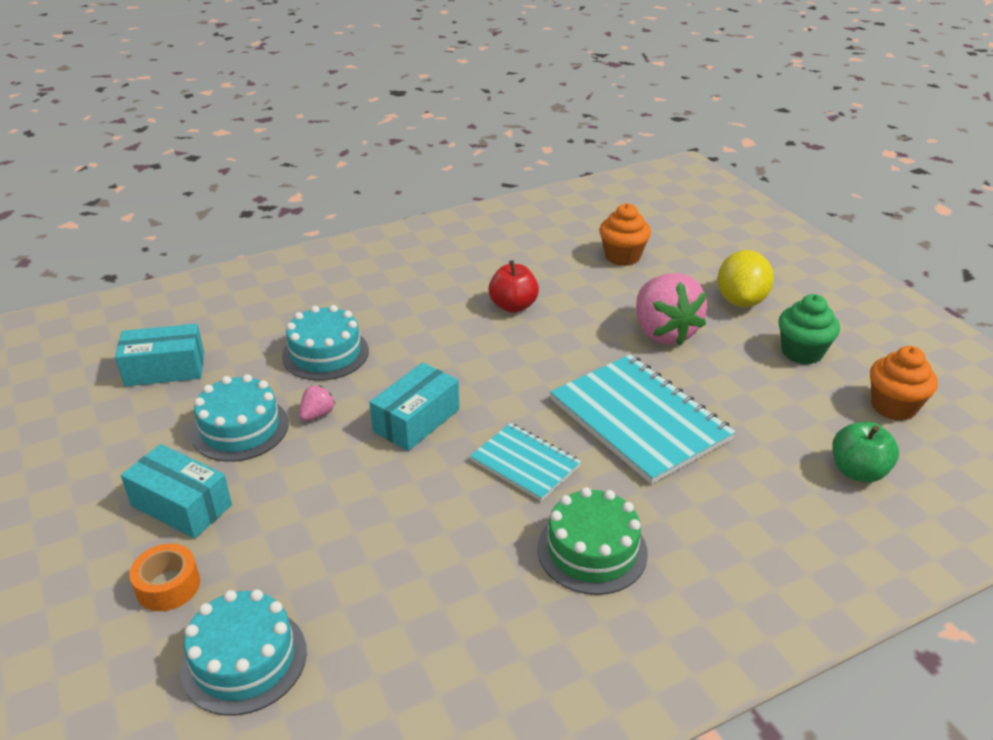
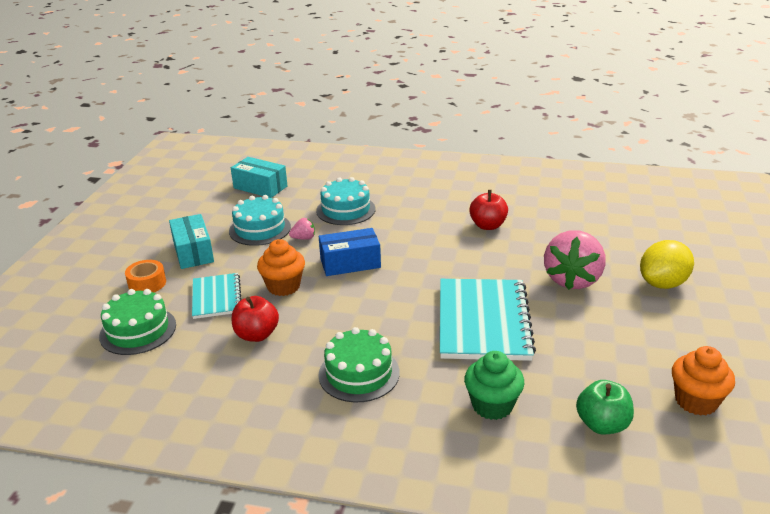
camera: 40 degrees right, 5 degrees down
(244, 659) = (138, 330): turquoise cake -> green cake
(416, 420) = (350, 263): turquoise box -> blue box
(417, 571) = (257, 335): none -> red apple
(525, 463) = (381, 312): turquoise notebook -> turquoise notebook (216, 297)
(622, 256) = (606, 224): orange cupcake -> orange cupcake (283, 286)
(802, 352) = (667, 334): green cupcake -> green cupcake (492, 405)

